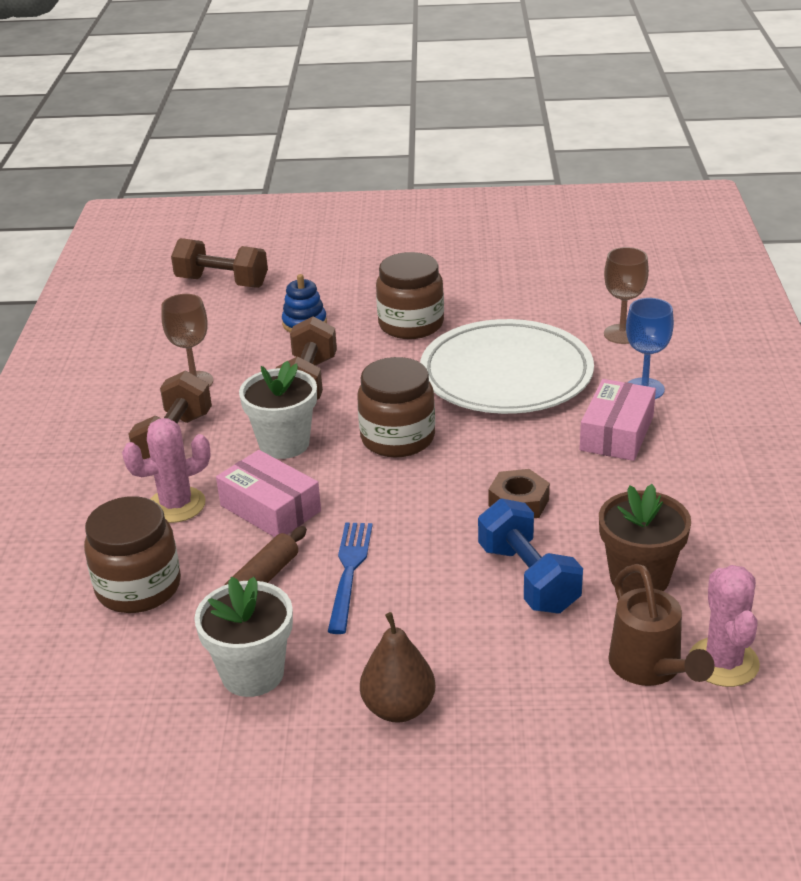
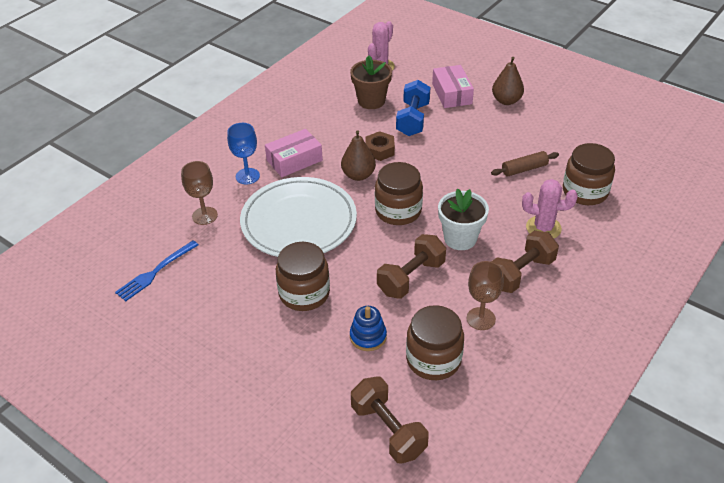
camera: 145 degrees left, 10 degrees up
(220, 335) = (433, 359): none -> brown jar
(252, 673) = (553, 134): white flower pot -> none
(270, 508) = (496, 202): pink box -> pink box (452, 94)
(349, 571) = (483, 155): blue fork -> blue fork (155, 272)
(504, 455) = (358, 175): none -> brown pear
(650, 668) = (406, 75): brown watering can -> none

